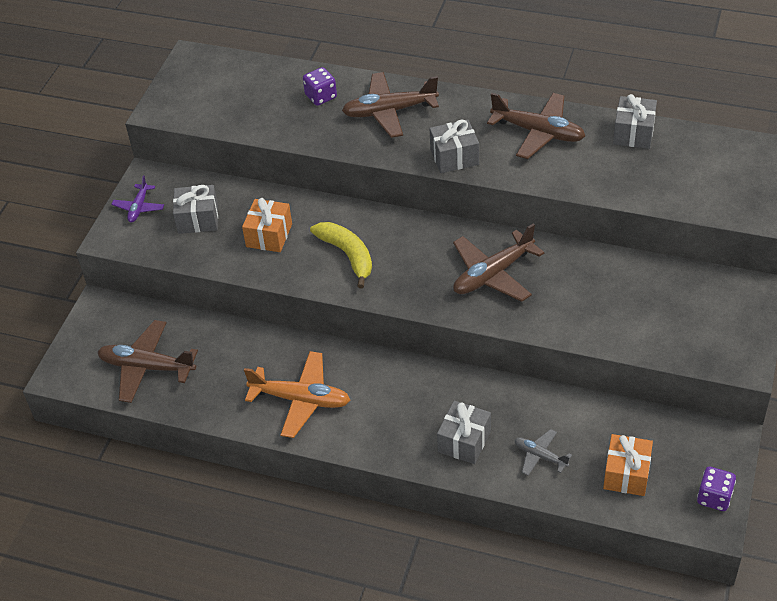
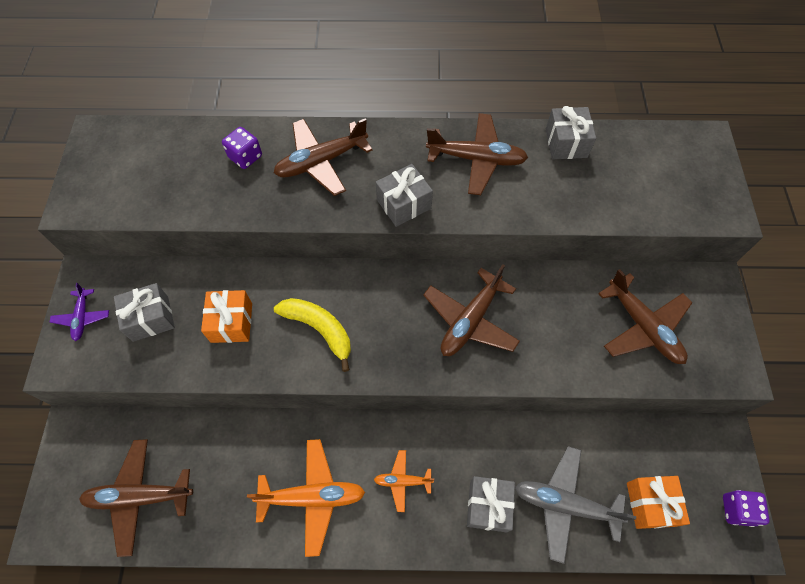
camera: 20 degrees left, 15 degrees up
(389, 406) = (402, 481): none -> orange plane
(540, 456) = (565, 504): grey plane -> grey plane, size x1.83
(663, 310) = (643, 326): none -> brown plane

